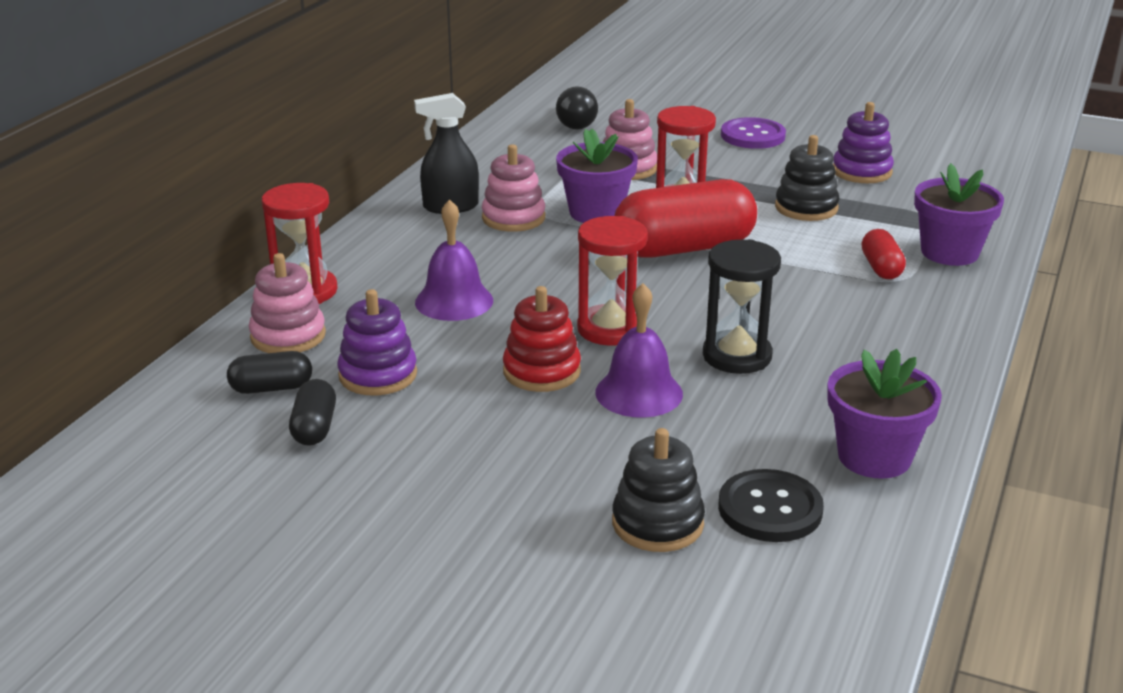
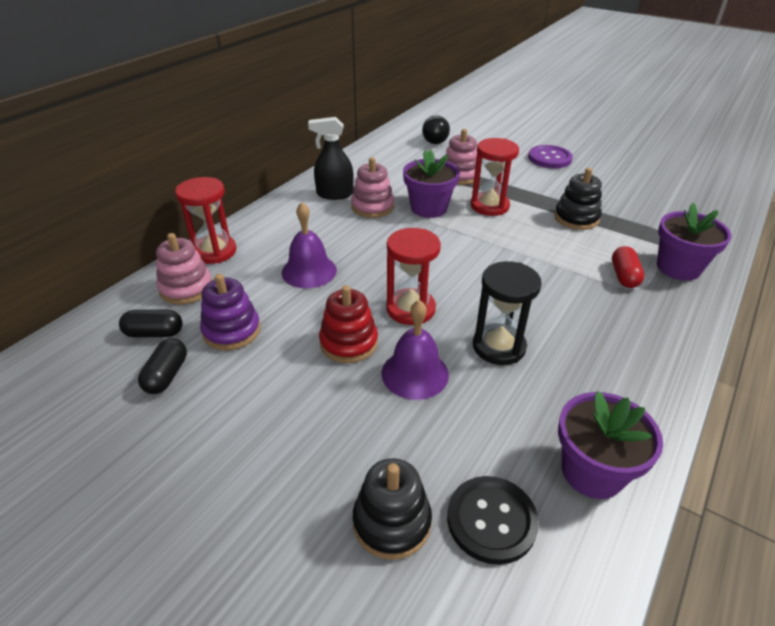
camera: 10 degrees right, 10 degrees up
(684, 248) = (482, 243): red capsule -> none
(861, 171) = (621, 192): purple stacking toy -> none

